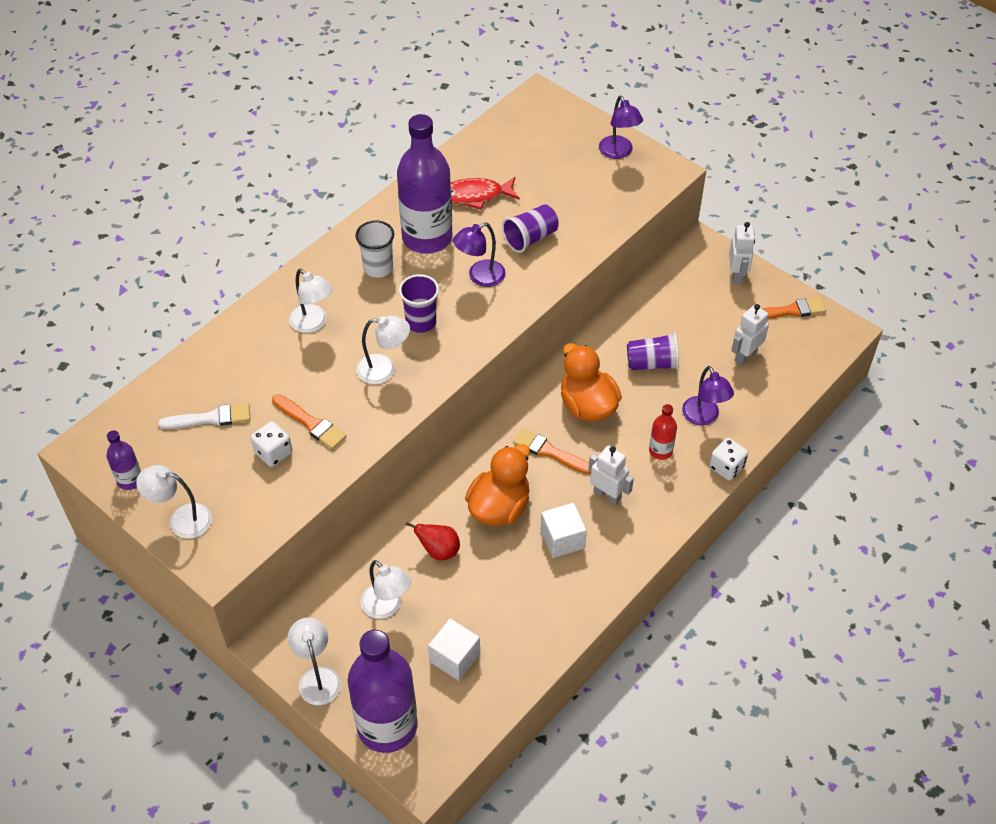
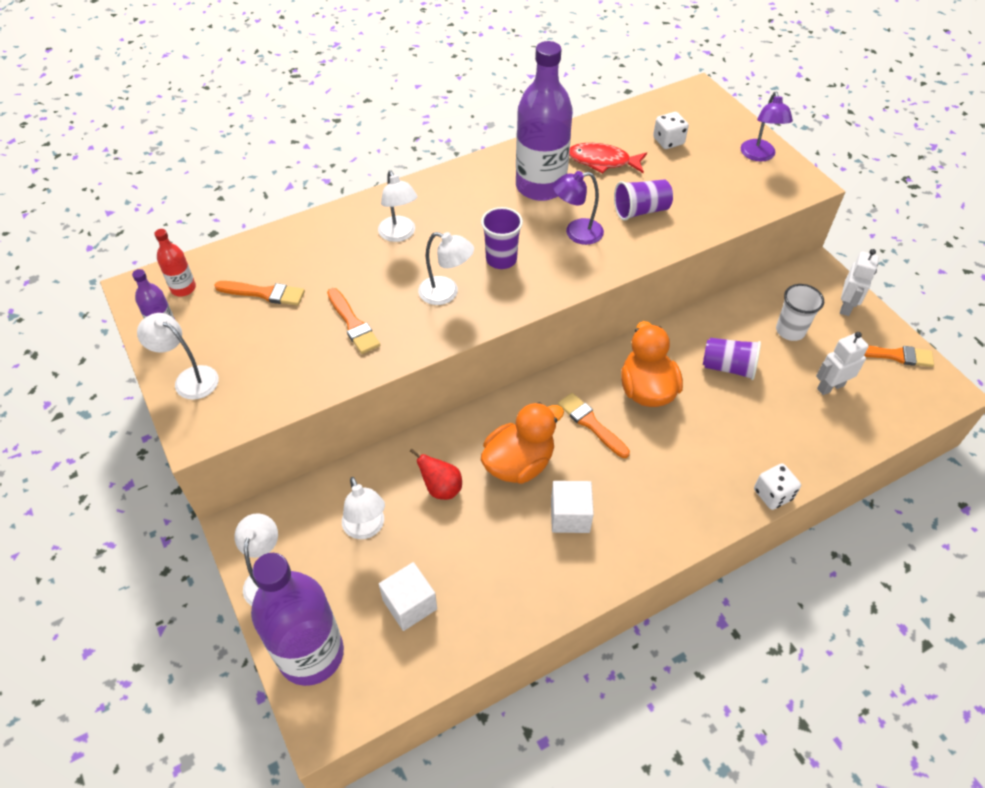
camera: 20 degrees right, 0 degrees up
(210, 418) = (264, 293): white brush -> orange brush
(273, 452) = (305, 341): white dice -> white dice (668, 141)
(378, 268) = (482, 201): white cup -> white cup (790, 330)
(607, 495) = (633, 485): white robot -> none
(660, 451) = (706, 456): red bottle -> red bottle (183, 288)
(703, 417) = (765, 436): purple lamp -> none

